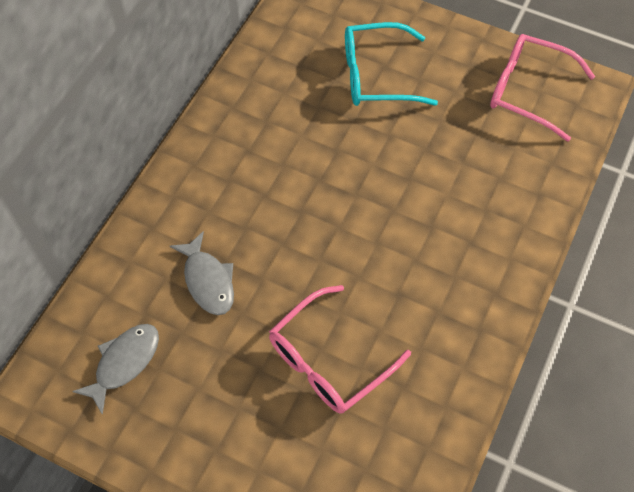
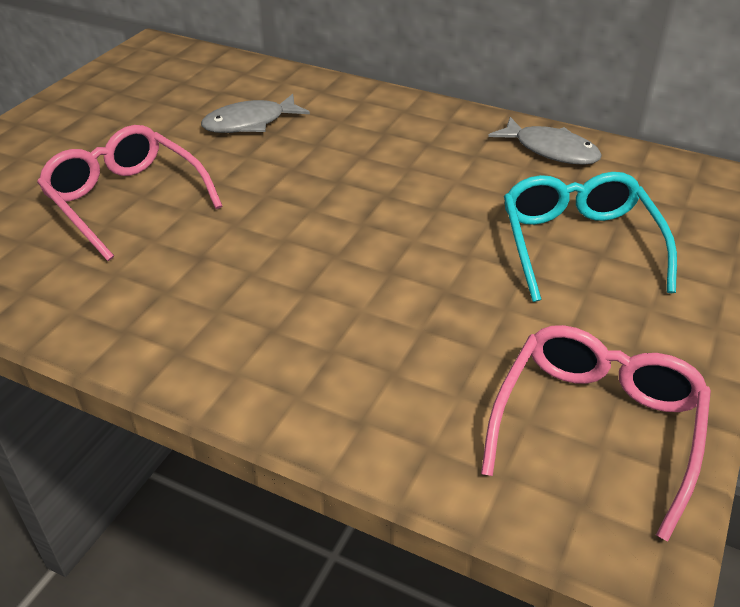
camera: 90 degrees right, 20 degrees down
(124, 363) = (168, 84): grey fish -> grey fish (551, 150)

